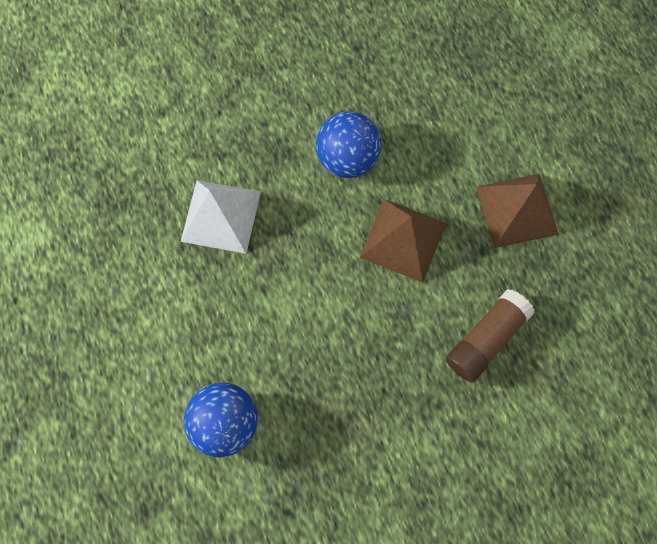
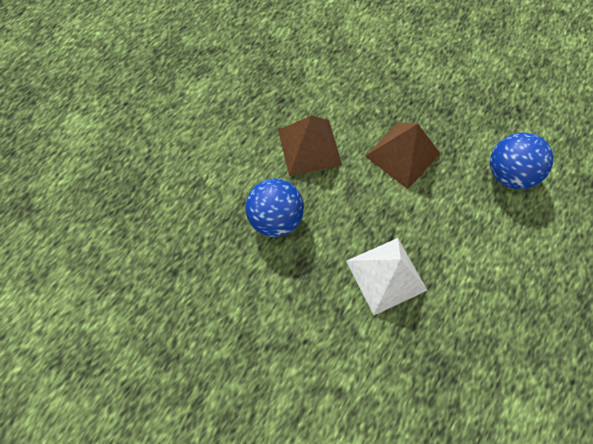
camera: 125 degrees left, 5 degrees down
(485, 339) = (336, 70): brown glue stick -> none
(516, 210) = (239, 96): brown pyramid -> brown pyramid (402, 154)

